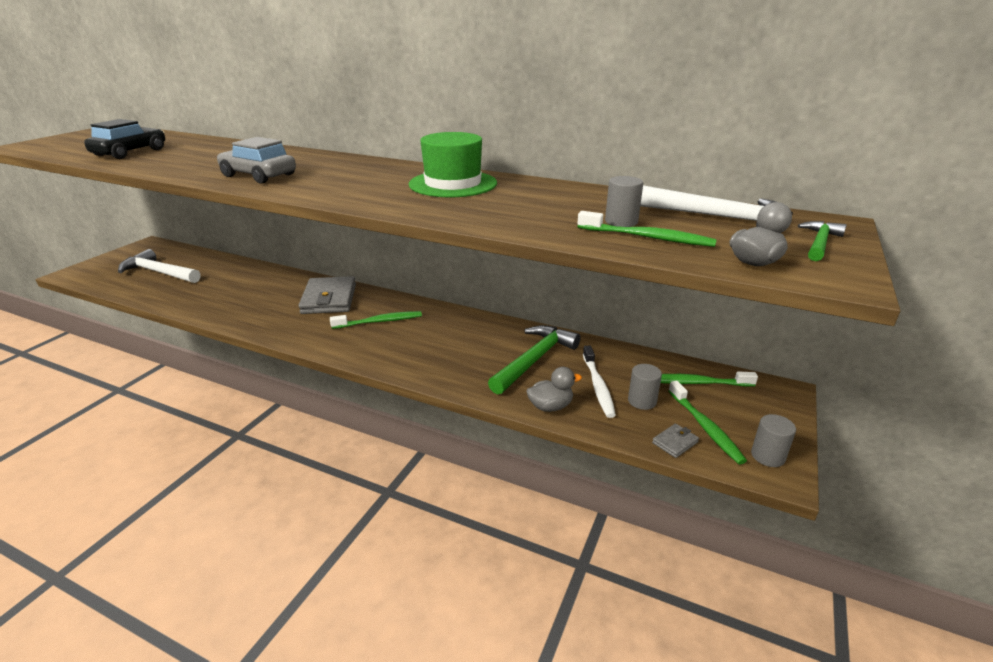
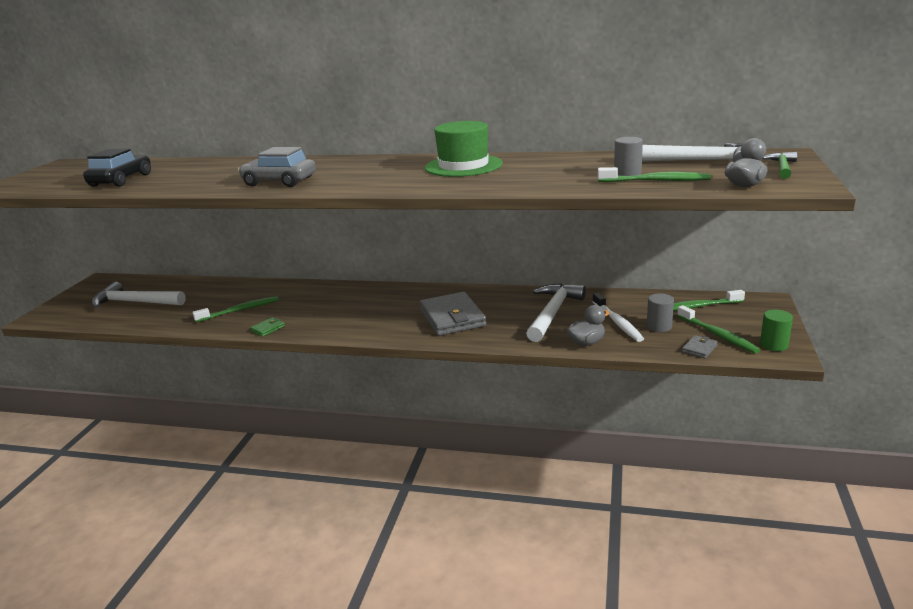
camera: 10 degrees left, 5 degrees down
(249, 324) = (268, 328): none -> green wallet
(329, 299) = (330, 297): grey wallet -> grey wallet (452, 318)
(379, 321) = (393, 307): green toothbrush -> green toothbrush (240, 310)
(534, 360) = (552, 313): green hammer -> white hammer
(768, 456) = (774, 345): grey cylinder -> green cylinder

